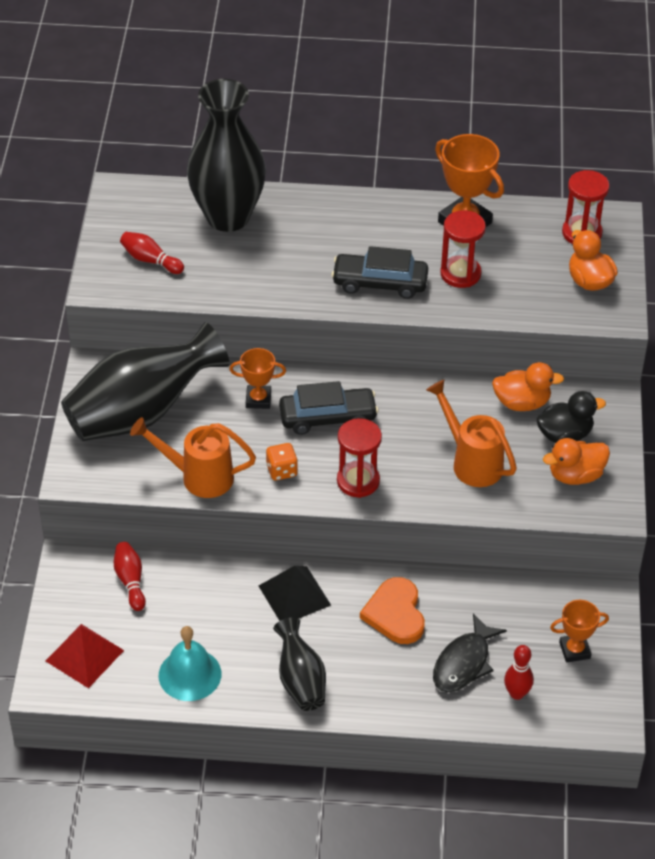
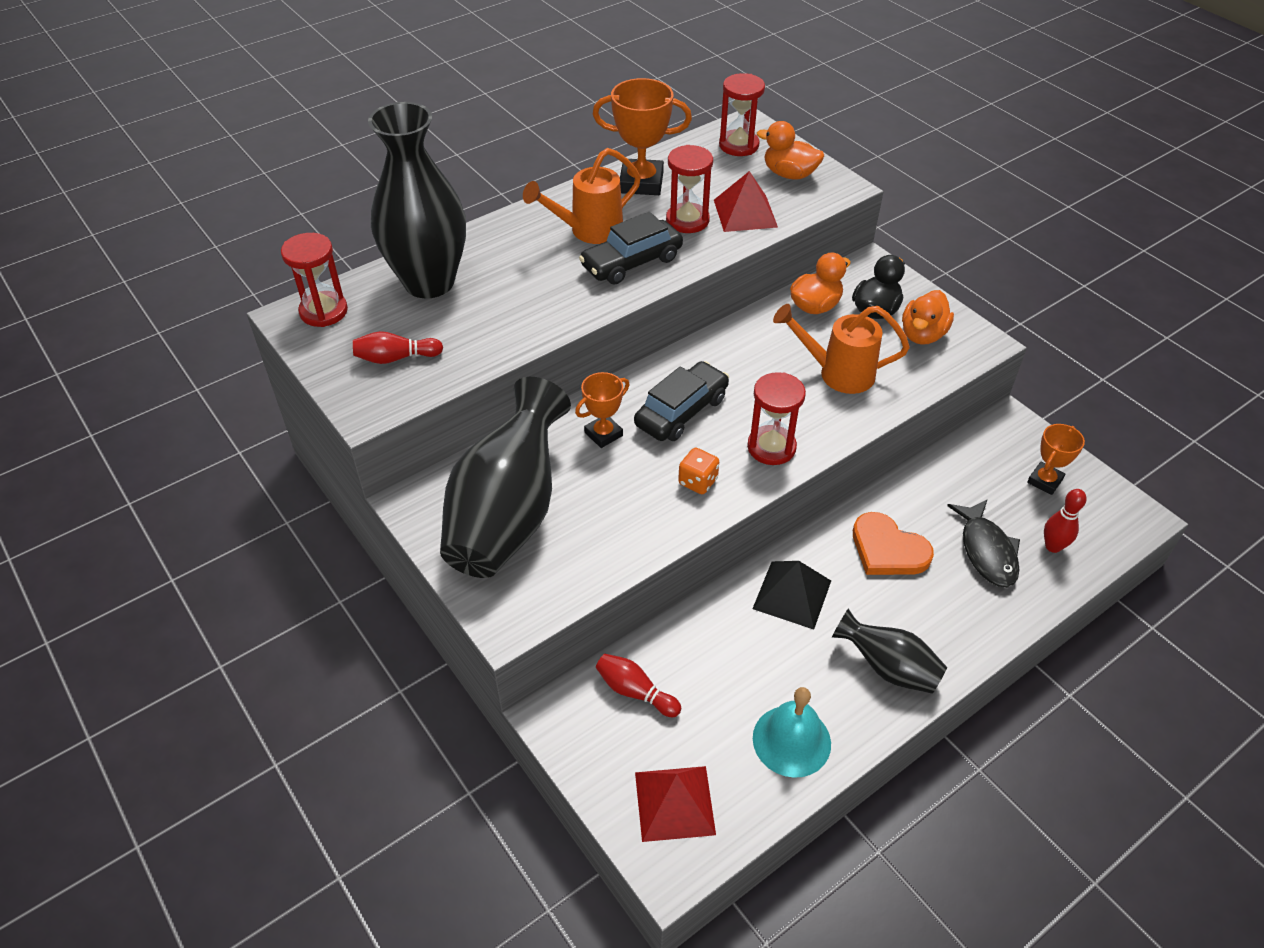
camera: 40 degrees left, 0 degrees up
(140, 199) = (323, 311): none -> red hourglass
(198, 477) = (631, 538): orange watering can -> orange watering can (588, 231)
(511, 293) = (745, 213): none -> red pyramid

